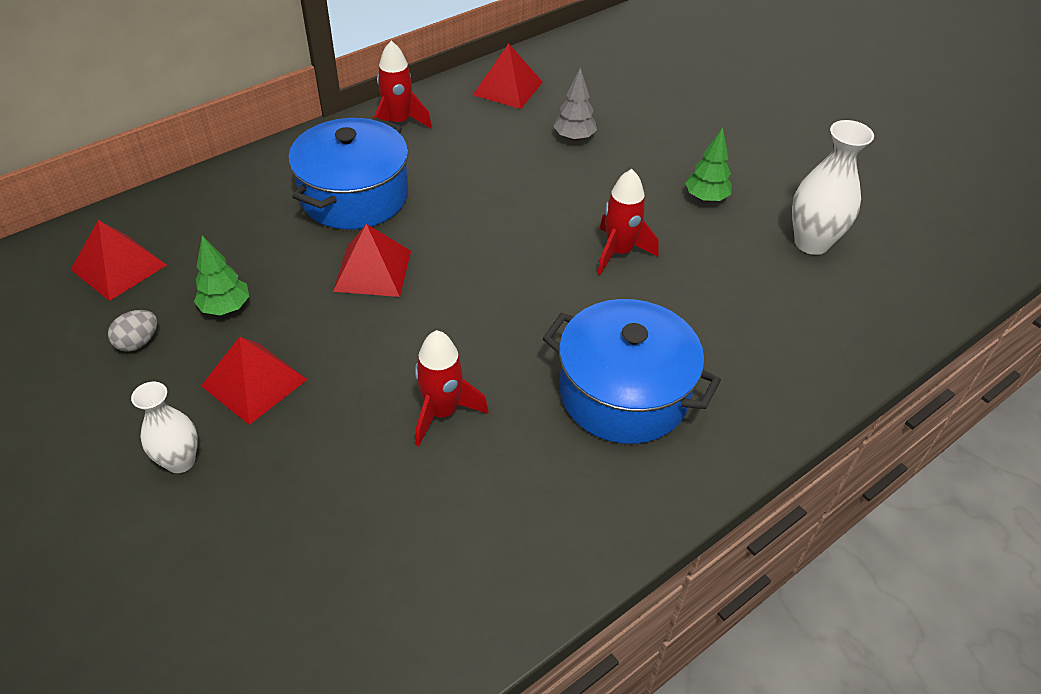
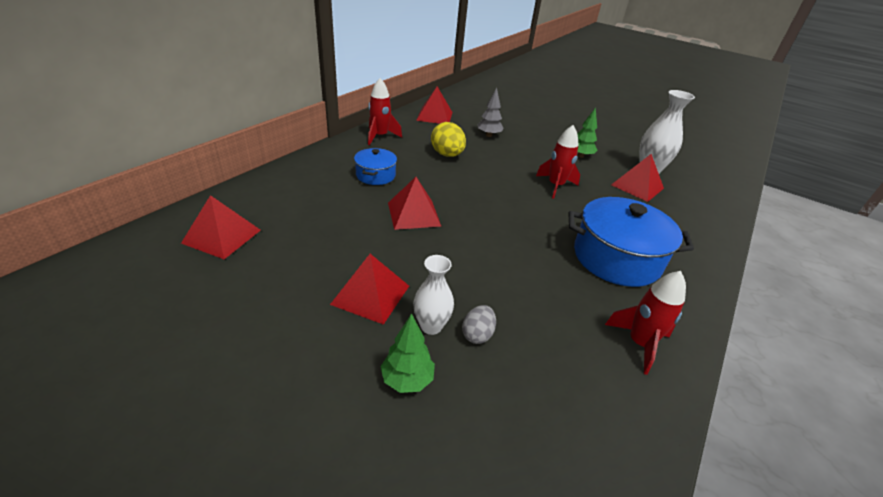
camera: 20 degrees left, 10 degrees down
(138, 342) = (262, 283): grey egg -> grey egg (477, 334)
(180, 461) = (342, 362): white vase -> white vase (431, 326)
(225, 308) = (321, 250): green tree -> green tree (407, 380)
(354, 196) = (375, 175): blue pot -> blue pot, size x0.54
(442, 412) = (516, 289): red rocket -> red rocket (639, 343)
(482, 170) = (447, 155): none -> yellow egg
(762, 272) = (637, 186): none -> red pyramid

